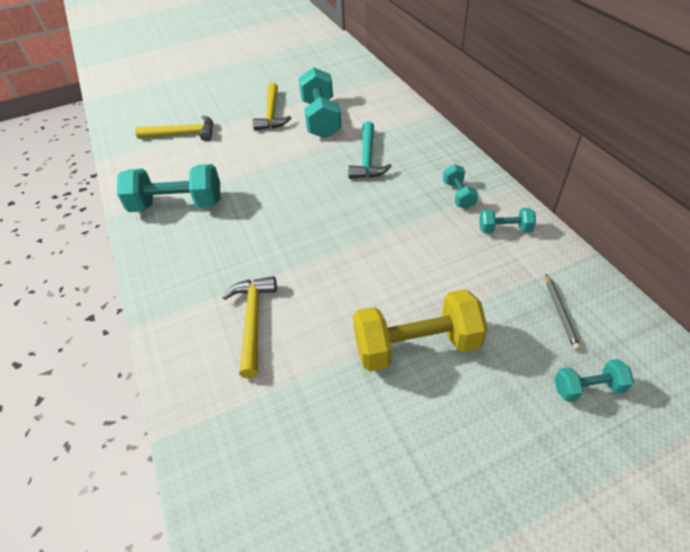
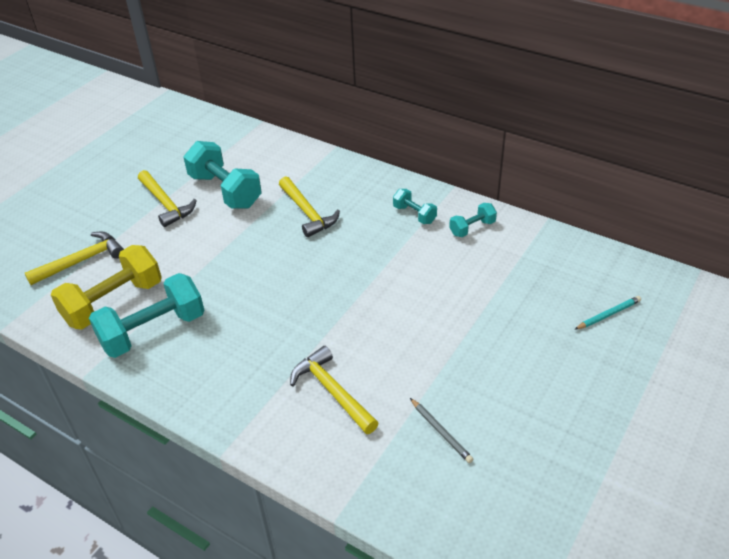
camera: 35 degrees left, 5 degrees down
(367, 158) = (307, 212): turquoise hammer -> yellow hammer
(416, 346) = (478, 344): yellow dumbbell -> yellow dumbbell (114, 303)
(560, 313) = (557, 273): grey pencil -> grey pencil (441, 432)
(587, 388) = (608, 314): turquoise dumbbell -> turquoise pencil

